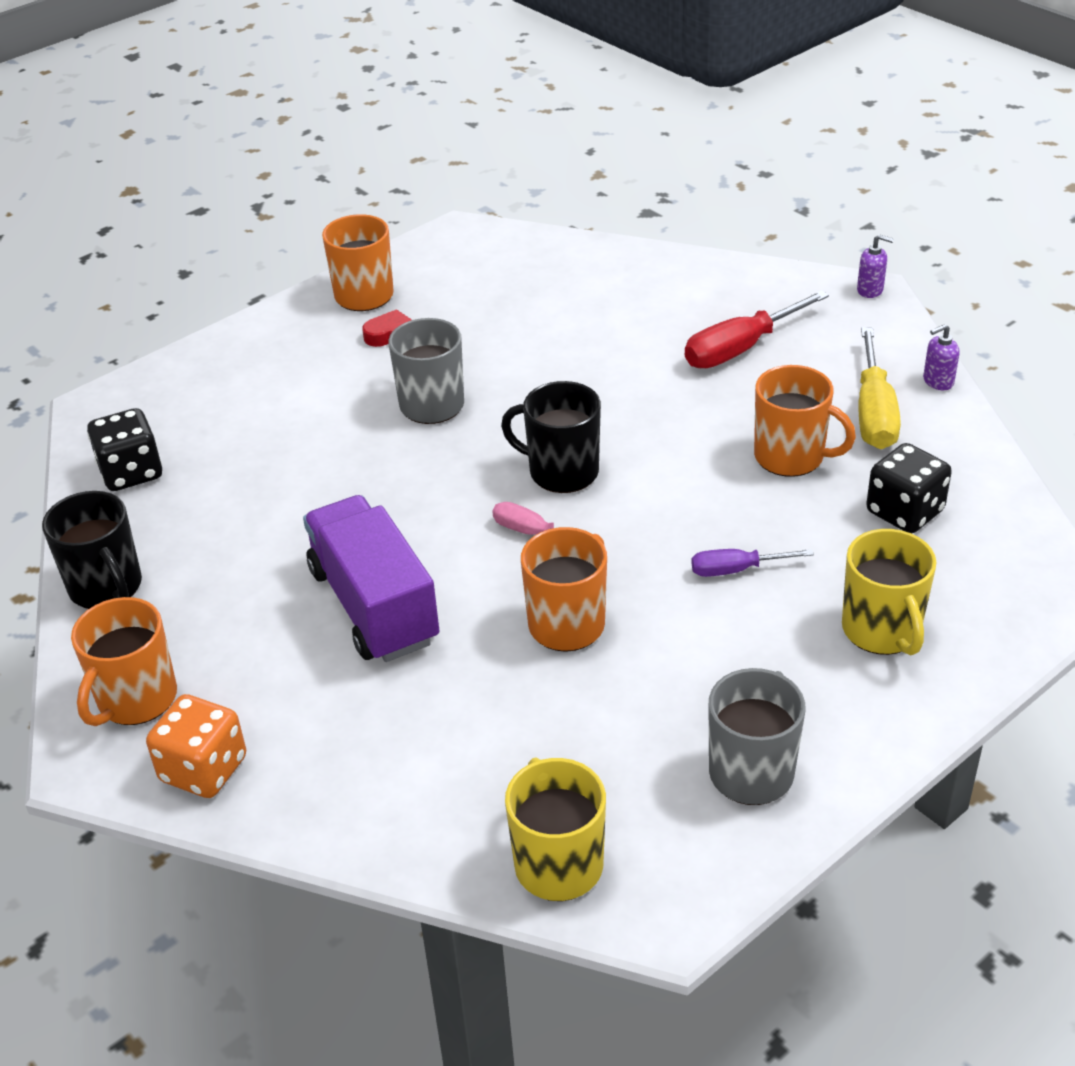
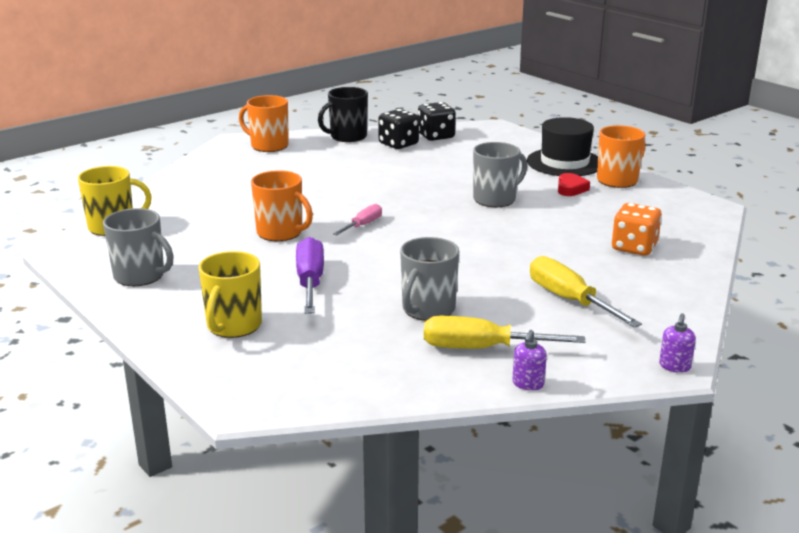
camera: 90 degrees right, 15 degrees down
(204, 769) = (218, 159): orange dice -> orange dice (634, 247)
(285, 338) = (564, 162): none -> black hat
(374, 605) = (314, 188): purple truck -> none
(561, 471) = (421, 234): black mug -> none
(736, 570) = (310, 282): purple screwdriver -> purple screwdriver, size x1.71
(741, 348) = (570, 300): red screwdriver -> yellow screwdriver
(791, 457) = (427, 309): orange mug -> grey mug
(882, 631) = (233, 326): yellow mug -> yellow mug turned 60 degrees counterclockwise
(904, 512) = (354, 348): black dice -> black dice (398, 144)
(938, 381) = (528, 384): purple soap dispenser -> purple soap dispenser turned 135 degrees counterclockwise

